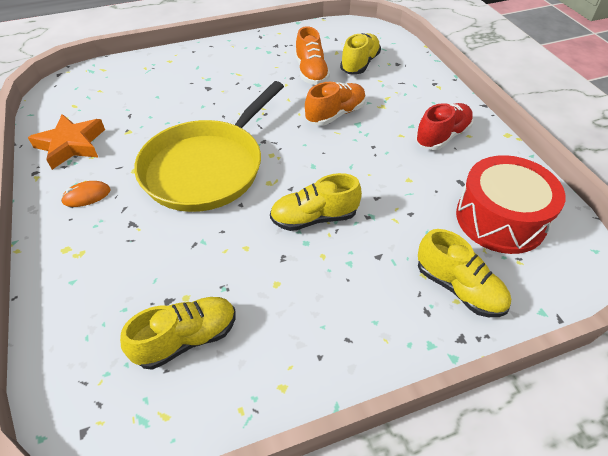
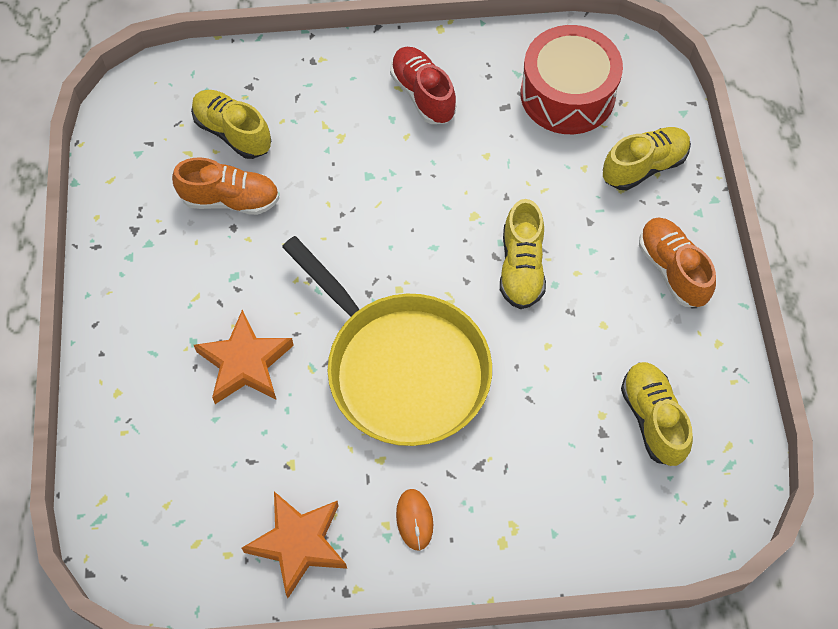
camera: 75 degrees left, 15 degrees up
(197, 100) = (245, 363): none -> orange star
(335, 114) = (341, 195): orange shoe -> orange shoe (672, 269)

